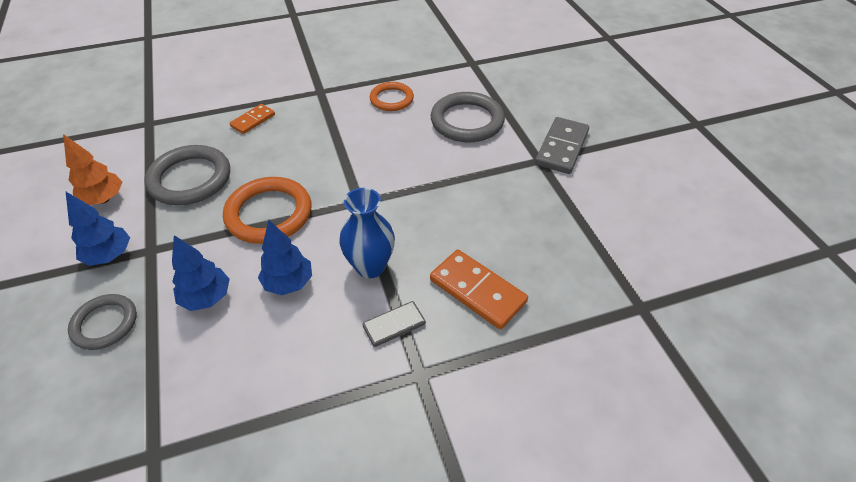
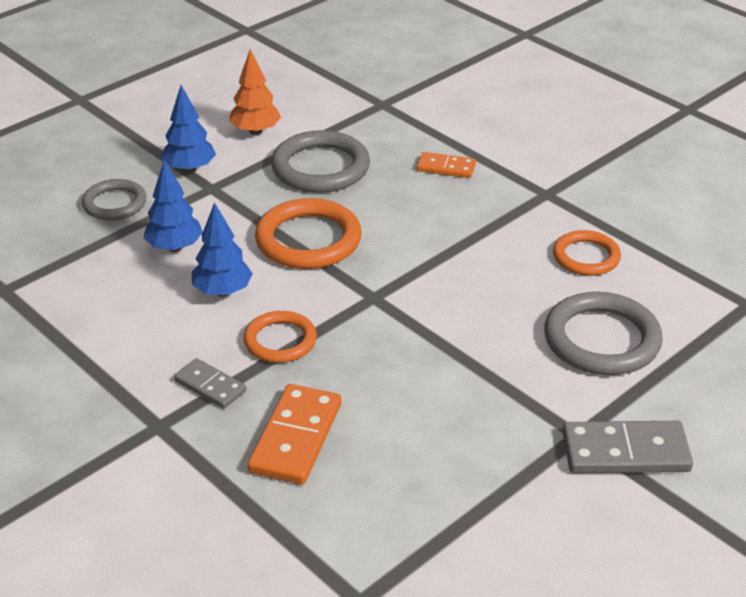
camera: 65 degrees right, 10 degrees down
(370, 266) = (280, 341): blue vase -> orange ring

